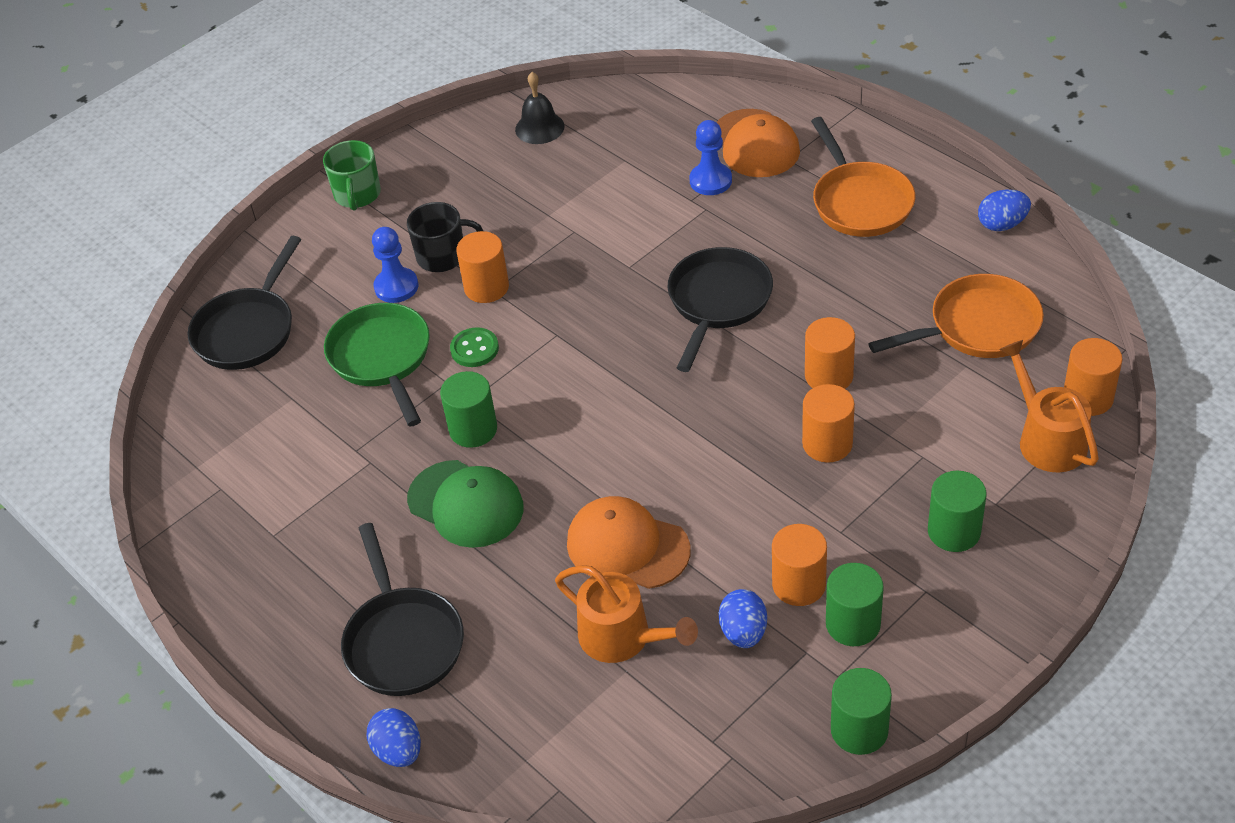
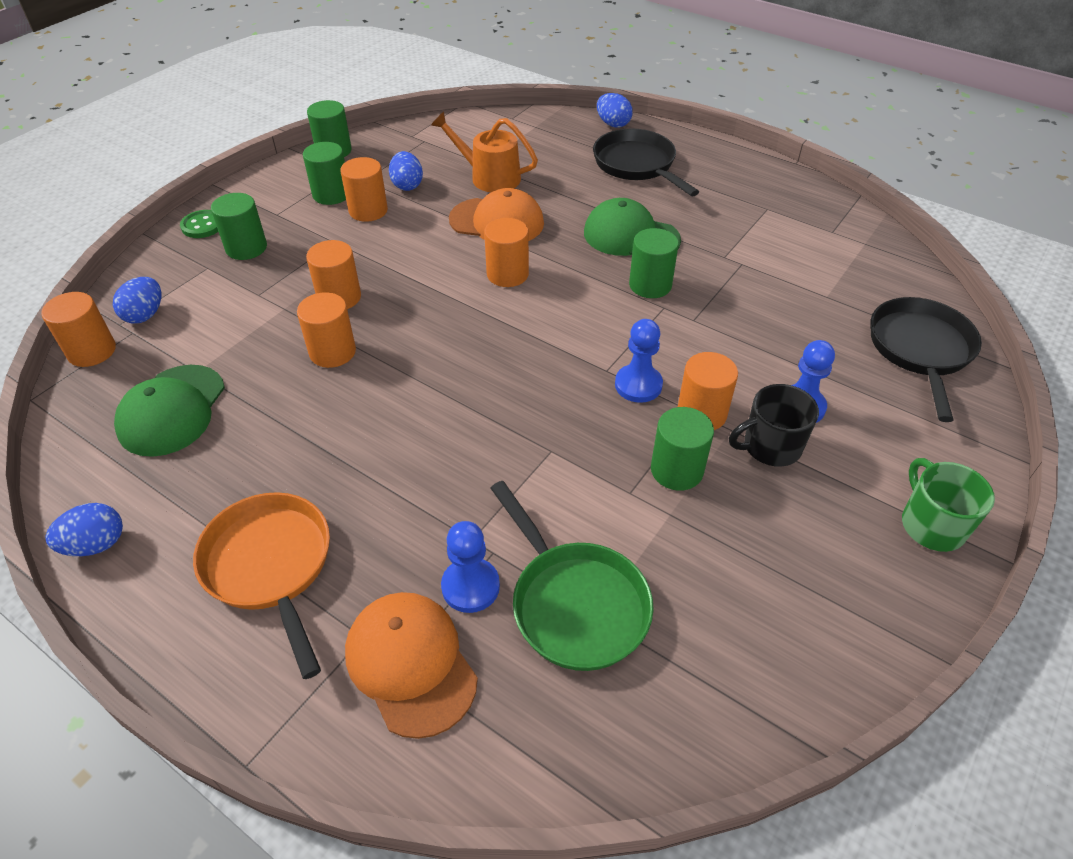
camera: 165 degrees right, 0 degrees up
(382, 358) = (767, 335): green pan -> green pan (575, 604)
(474, 349) = (682, 350): green button -> green button (202, 226)
(529, 244) = (676, 470): none -> green cylinder
(532, 317) = (638, 385): none -> blue pawn
(539, 128) = (745, 672): black bell -> none
(630, 459) = (507, 274): none -> orange cylinder
(718, 302) = (445, 416): black pan -> none
(977, 327) = (172, 410): orange pan -> green cap
(1047, 439) = (145, 315): orange watering can -> blue egg

